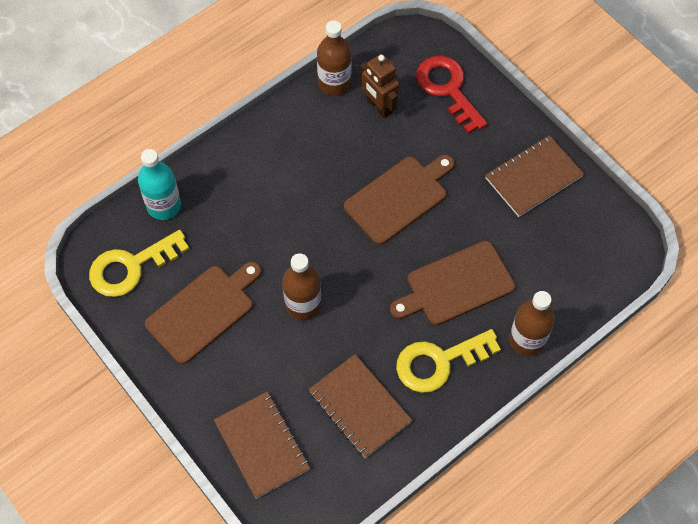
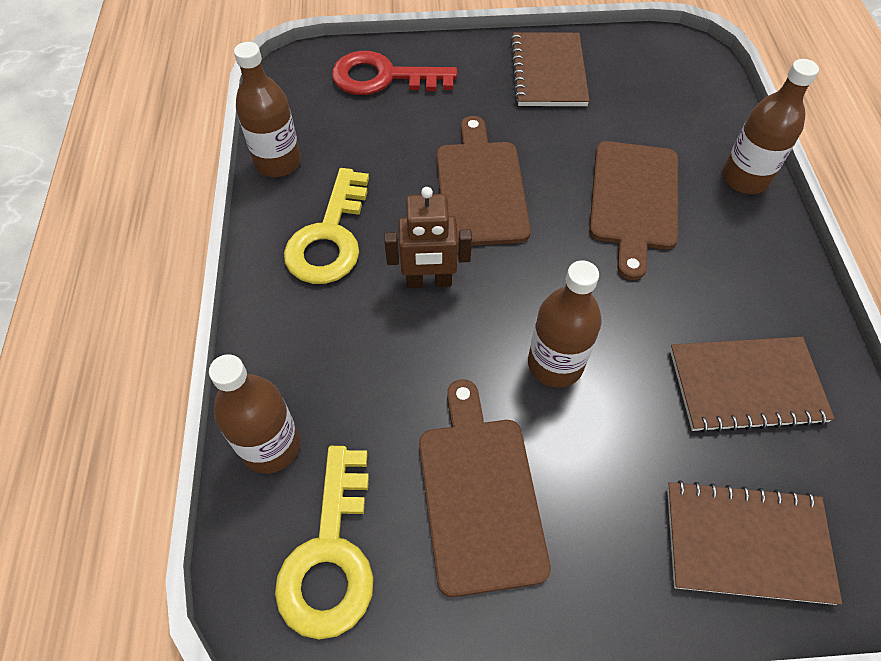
camera: 55 degrees left, 5 degrees down
(164, 206) = (271, 446): turquoise bottle -> brown bottle
(379, 107) = (348, 142): brown robot -> brown robot (429, 281)
(439, 362) = (727, 269): yellow key -> yellow key (330, 237)

